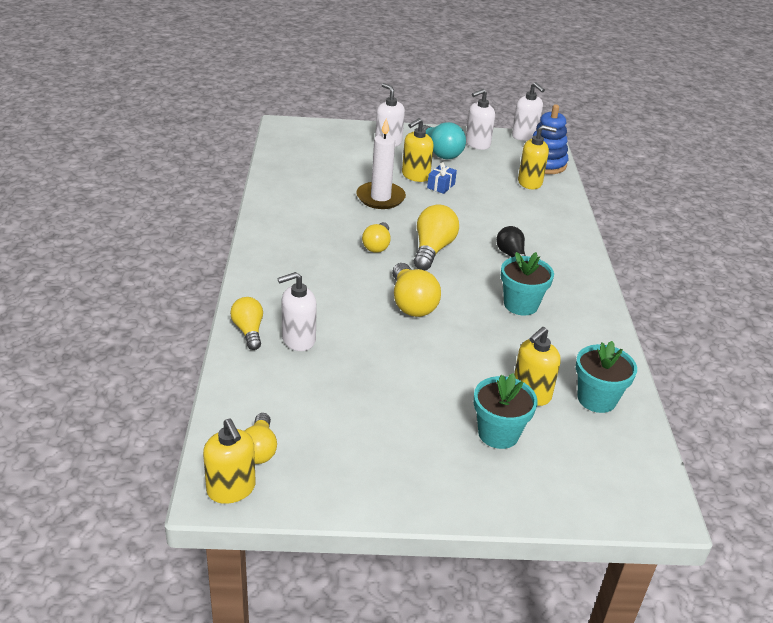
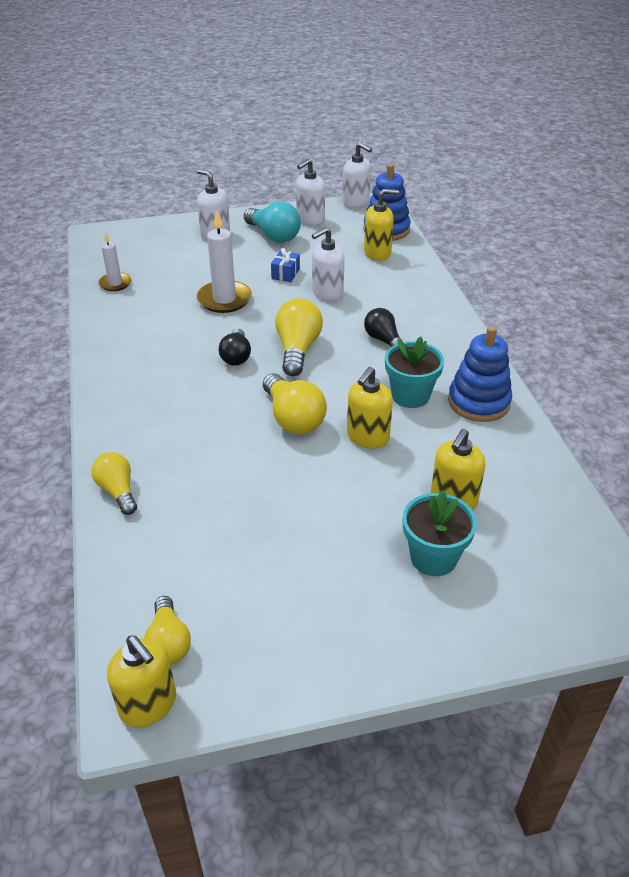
camera: 10 degrees left, 5 degrees up
(290, 169) = (115, 283): none -> white candle
(298, 340) = (178, 490): white soap dispenser -> white soap dispenser (327, 293)
(377, 245) = (236, 356): yellow light bulb -> black light bulb
(415, 176) = (255, 267): yellow soap dispenser -> yellow soap dispenser (367, 437)
(581, 321) = (478, 402): none -> blue stacking toy
(596, 399) = (524, 491): turquoise flower pot -> none

